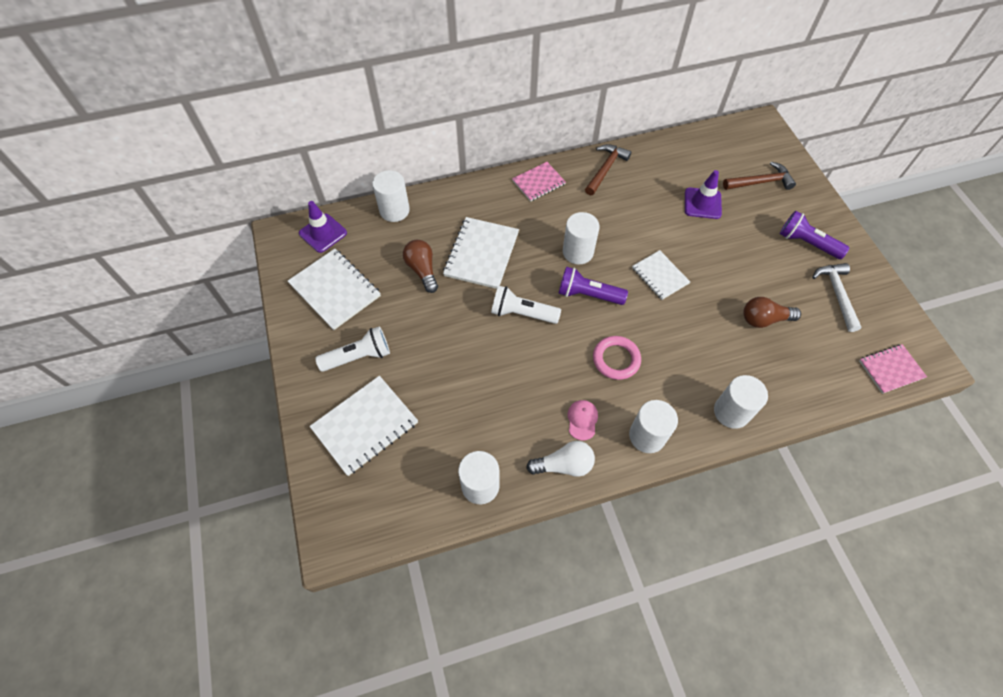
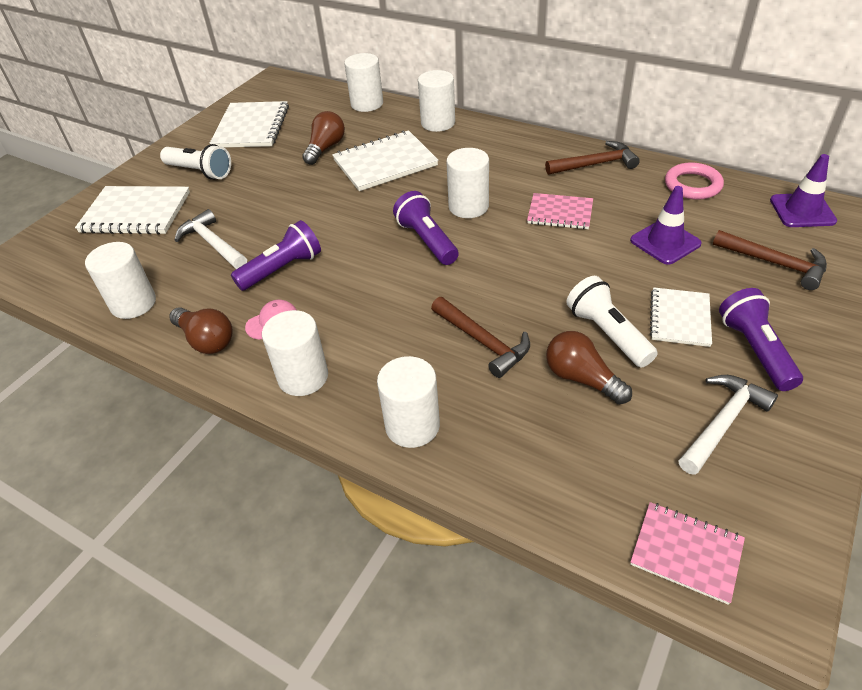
camera: 50 degrees right, 15 degrees down
(323, 233) = (298, 92): purple traffic cone -> purple traffic cone (802, 211)
(462, 402) = (213, 244): none -> white hammer
(469, 196) = (438, 123): none -> white cylinder
(522, 313) = (351, 218): white flashlight -> white flashlight (607, 333)
(535, 382) = (282, 269): none -> purple flashlight
(538, 182) = (512, 143): pink notebook -> pink notebook (560, 213)
(564, 465) = (206, 340): white light bulb -> brown light bulb
(616, 359) = (373, 301): pink ring -> pink ring (692, 185)
(660, 276) = (520, 269): white notebook -> white notebook (680, 318)
(700, 336) = (483, 342): none -> brown hammer

